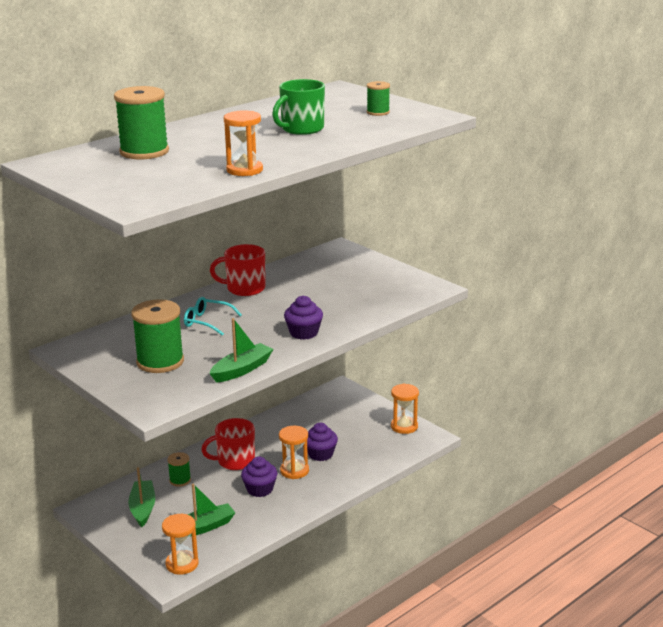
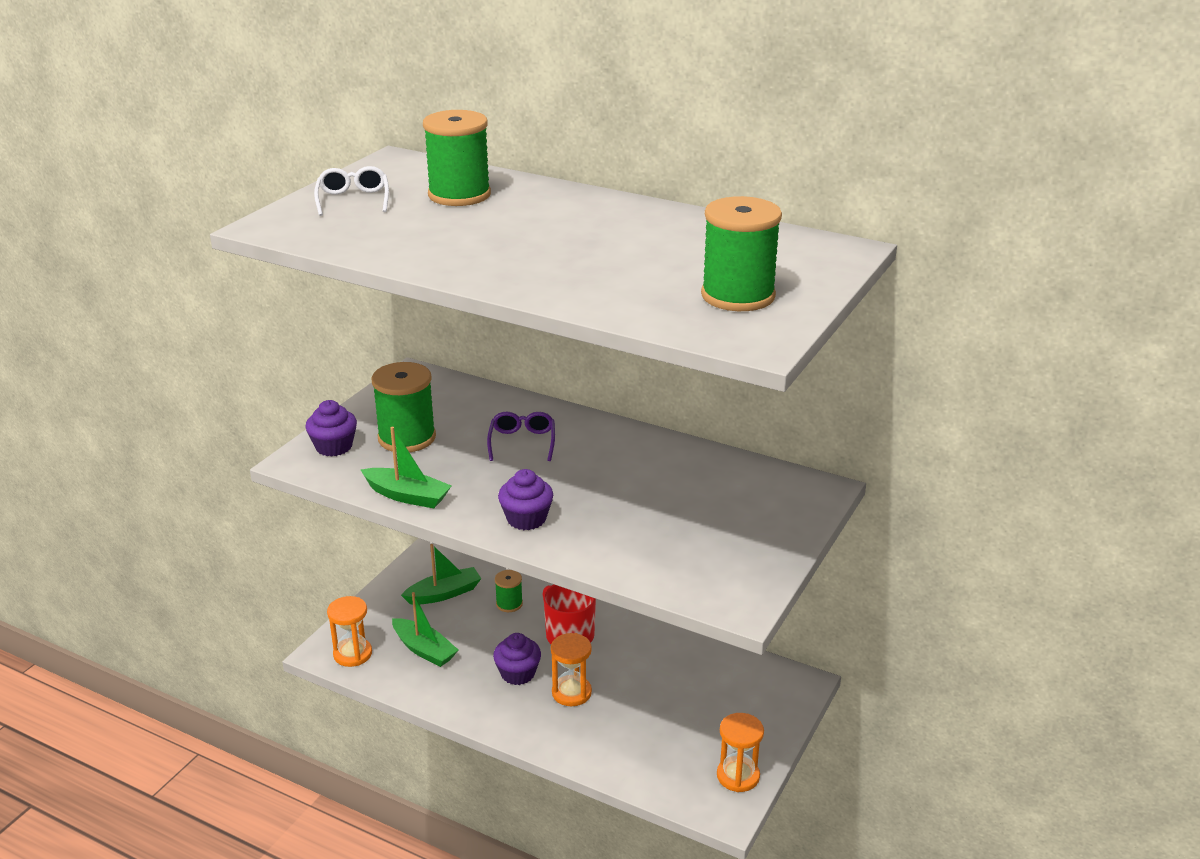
camera: 70 degrees right, 5 degrees up
(113, 179) = (353, 200): none -> white glasses
(207, 322) = (522, 442): turquoise glasses -> purple glasses
(244, 170) = (415, 257): orange hourglass -> none
(244, 288) = (632, 445): red mug -> none
(301, 129) = (612, 259): green mug -> none
(320, 454) = (621, 707): purple cupcake -> purple cupcake (334, 447)
(378, 112) = (738, 296): green spool -> green spool, size x1.91

